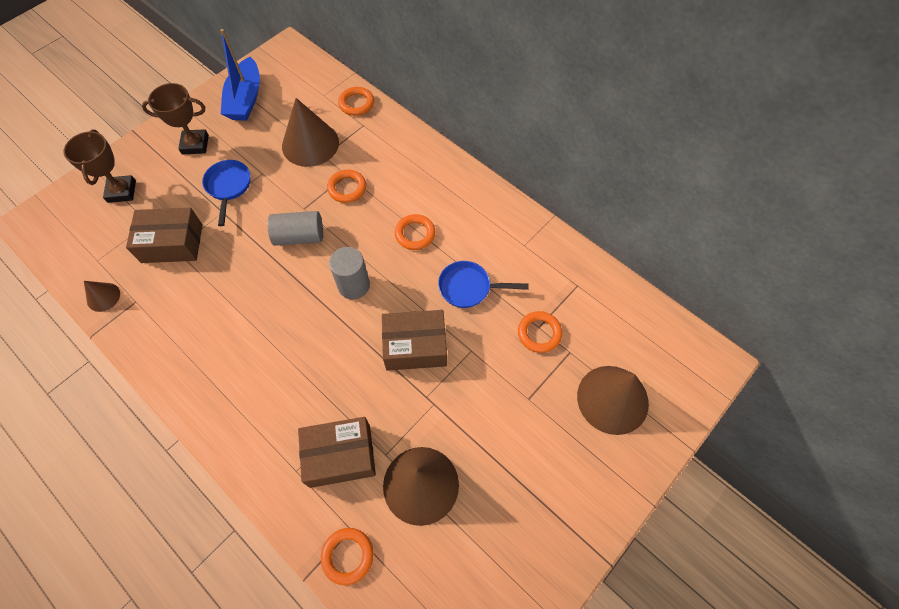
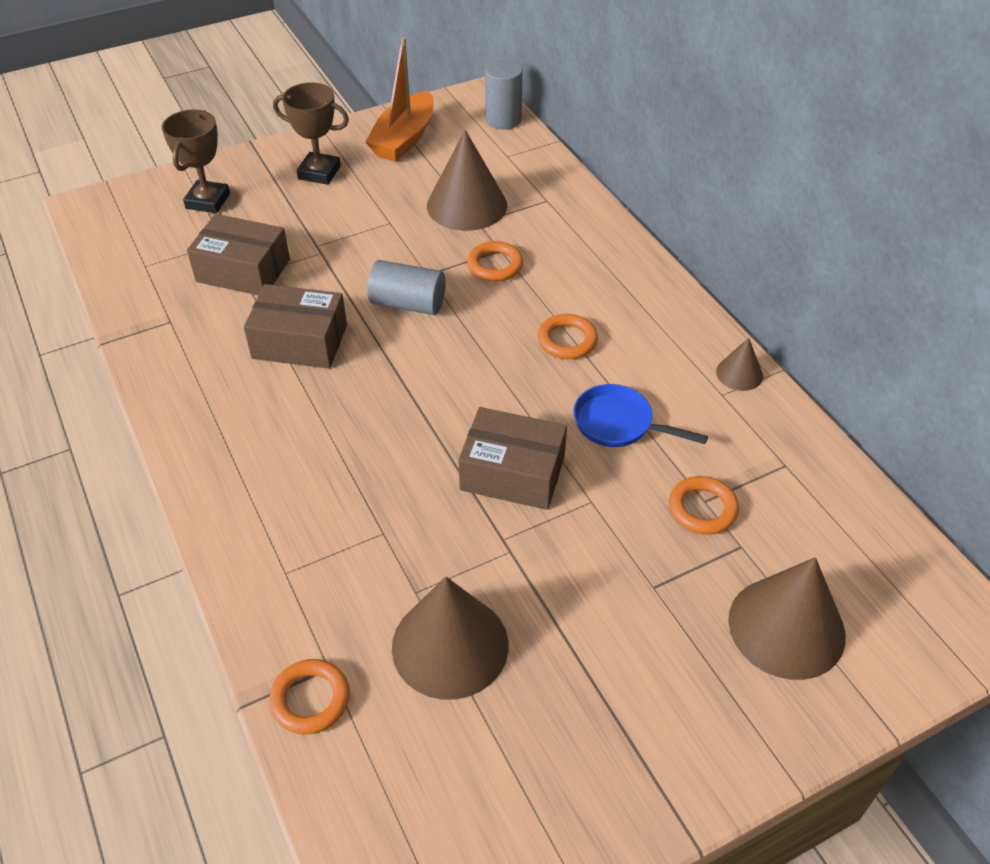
camera: 20 degrees right, 15 degrees down
(103, 297) = (134, 306): brown cone -> brown cone (739, 373)
(228, 187) = (340, 227): blue pan -> none
(245, 99) = (404, 139): blue boat -> orange boat
(340, 456) = (353, 573): brown box -> brown box (300, 342)
(354, 285) = (457, 378): grey cylinder -> grey cylinder (503, 119)
(356, 103) = (548, 174): orange ring -> none

